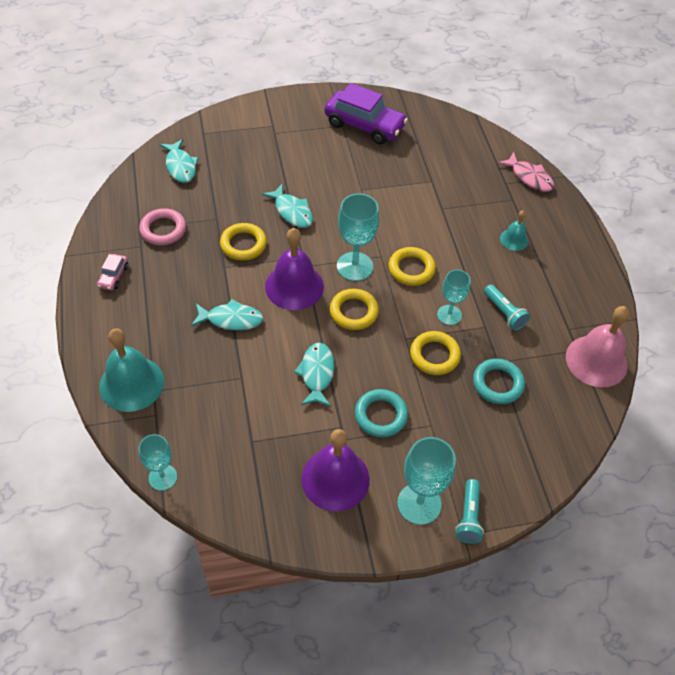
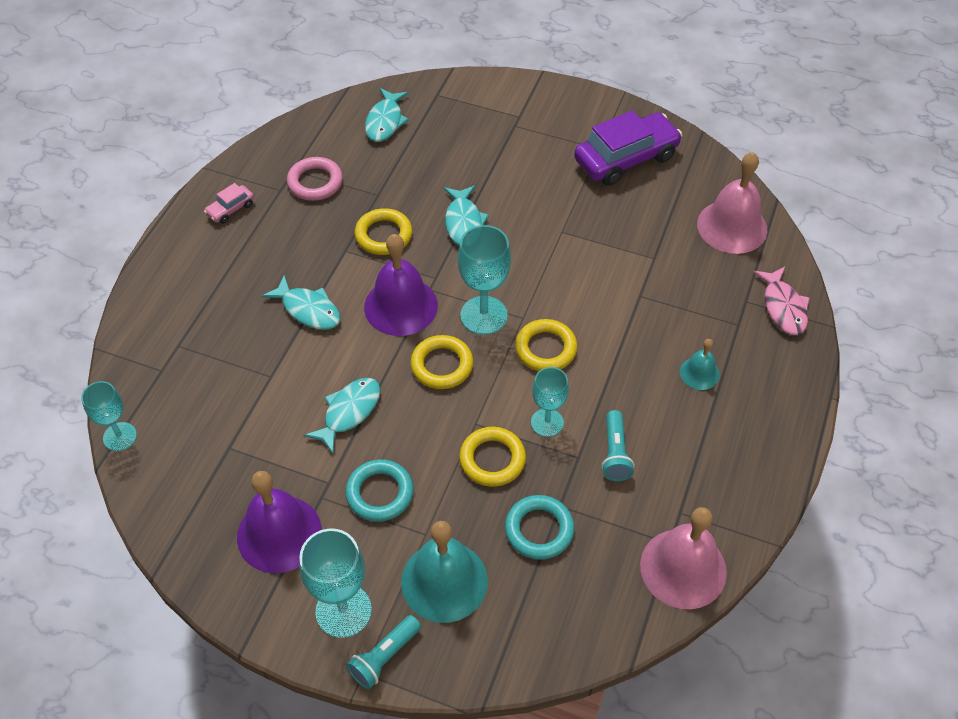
camera: 35 degrees right, 0 degrees up
(131, 383) = (163, 327): turquoise bell -> turquoise bell (444, 581)
(364, 125) = (625, 158): purple car -> purple car turned 90 degrees counterclockwise
(462, 141) = (732, 226): none -> pink bell

